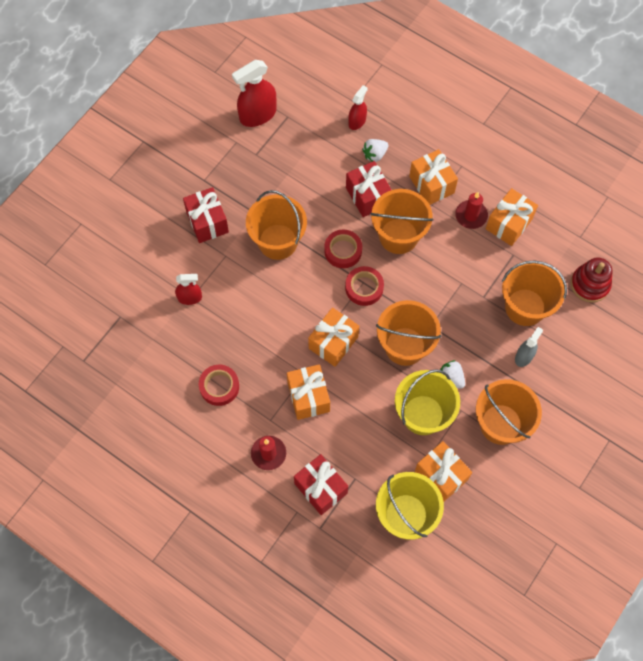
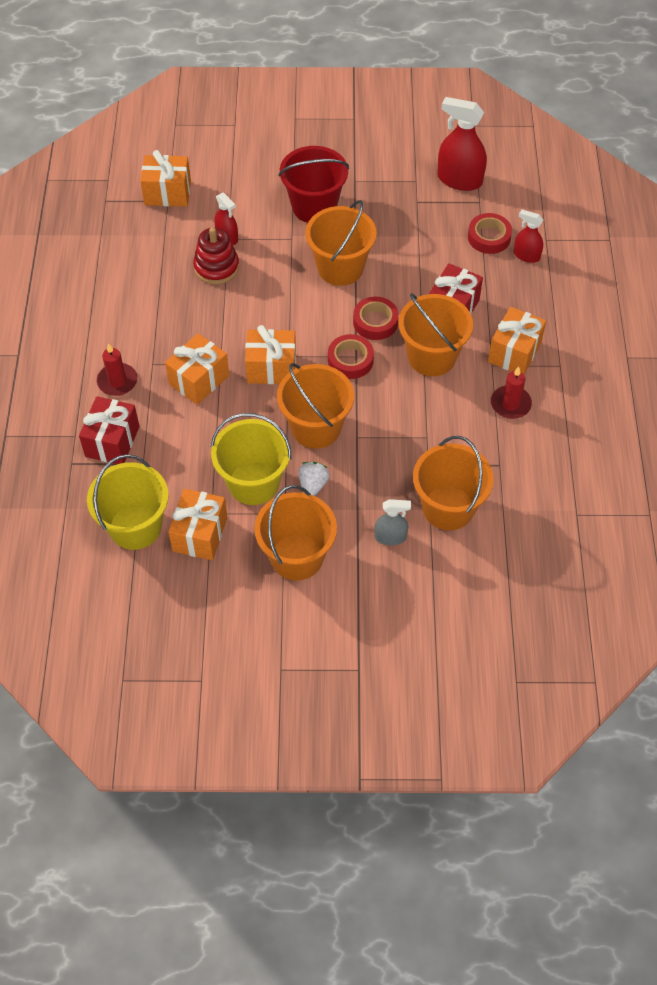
camera: 55 degrees right, 10 degrees down
(207, 222) = (314, 207): red gift -> red bucket
(219, 386) = (156, 307): red tape -> red tape (489, 237)
(357, 121) = (526, 255): red spray bottle -> red spray bottle turned 150 degrees counterclockwise
(375, 155) = (503, 289): white strawberry -> none
(509, 224) = (531, 442): orange gift -> orange gift (167, 193)
(590, 284) = (527, 553): red stacking toy -> red stacking toy (216, 267)

